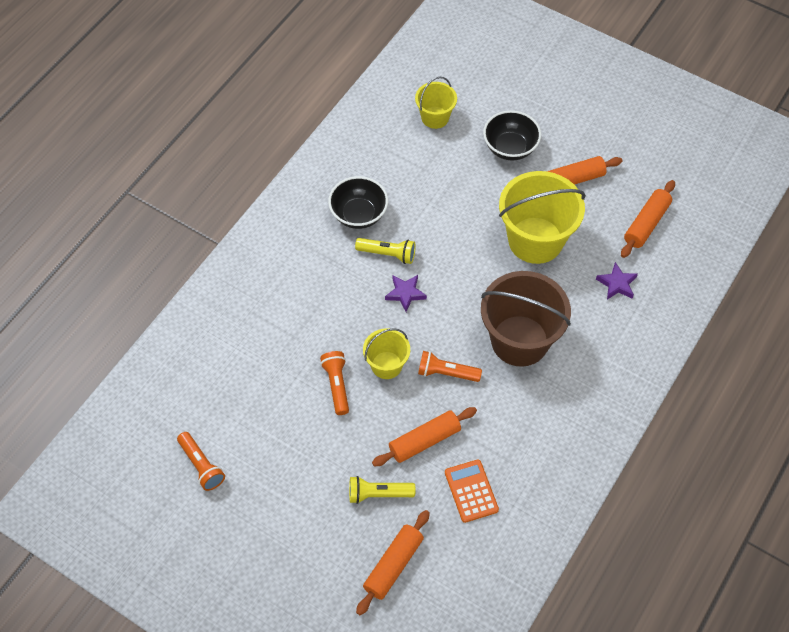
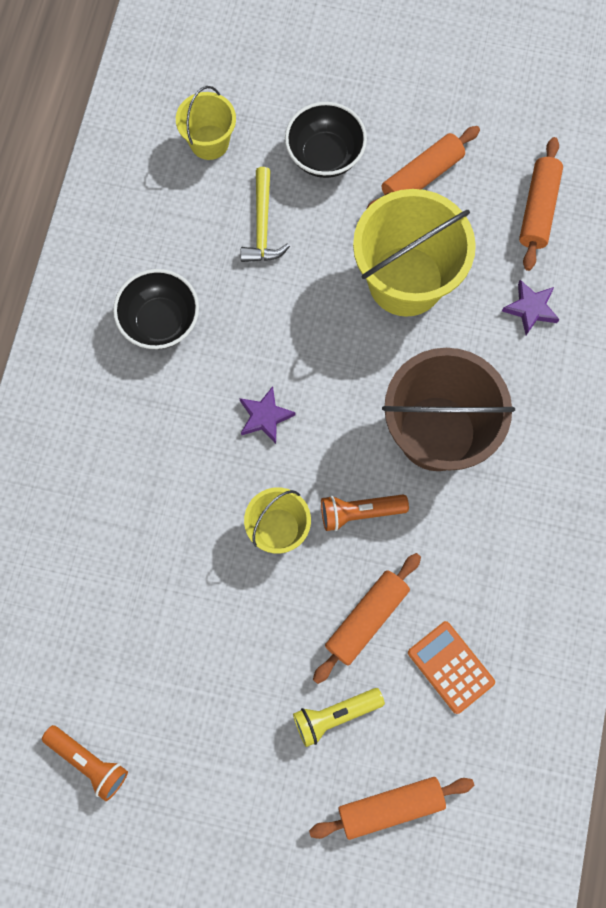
camera: 20 degrees left, 15 degrees up
(337, 385) = (224, 581): orange flashlight -> none
(388, 254) = (221, 367): yellow flashlight -> none
(393, 565) = (390, 807): orange rolling pin -> orange rolling pin turned 60 degrees clockwise
(450, 177) = (262, 225): none -> yellow hammer

